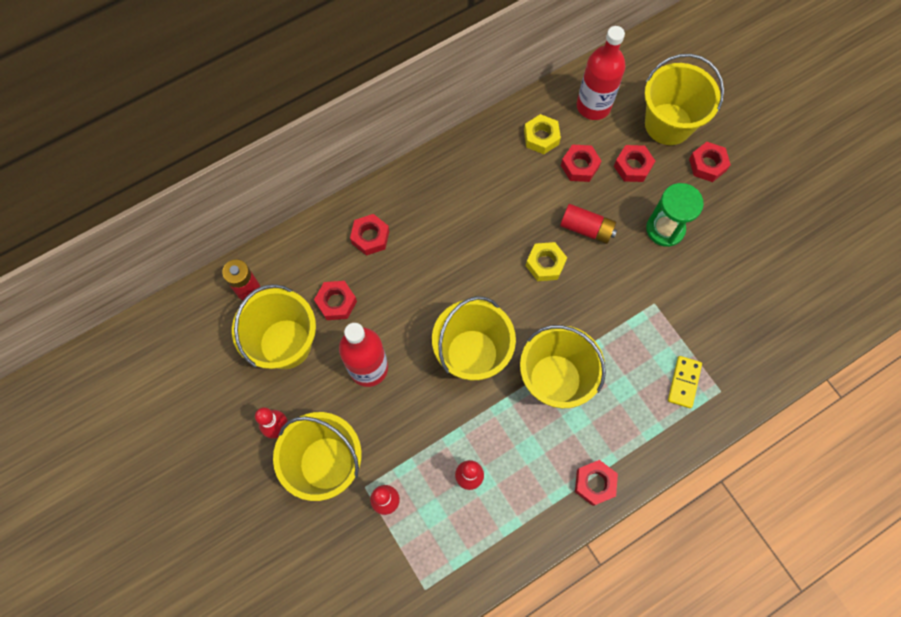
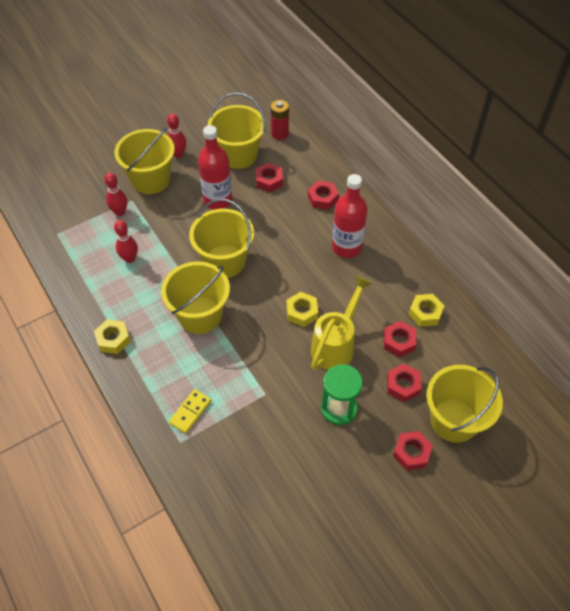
camera: 90 degrees right, 15 degrees down
(586, 229) = (336, 344): red battery -> yellow watering can
(593, 106) = (464, 356): red bottle -> red bottle (346, 247)
(594, 483) = (113, 339): red nut -> yellow nut
(684, 382) = (190, 412): yellow domino -> yellow domino turned 75 degrees counterclockwise

